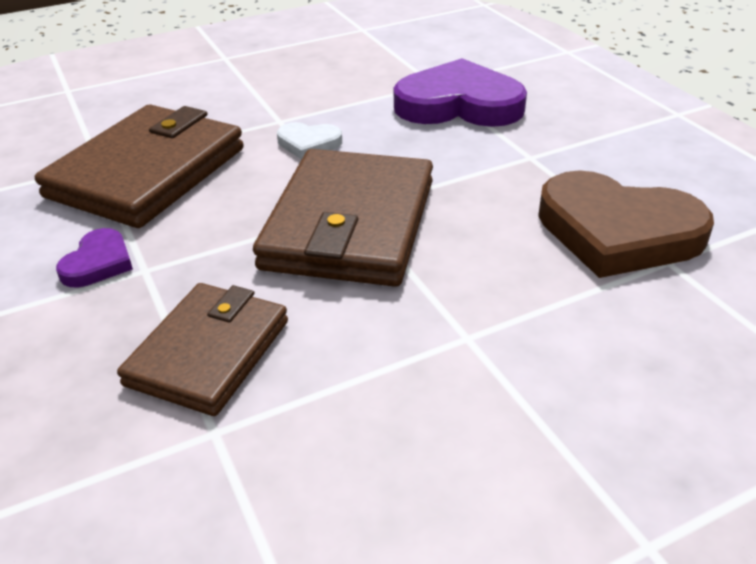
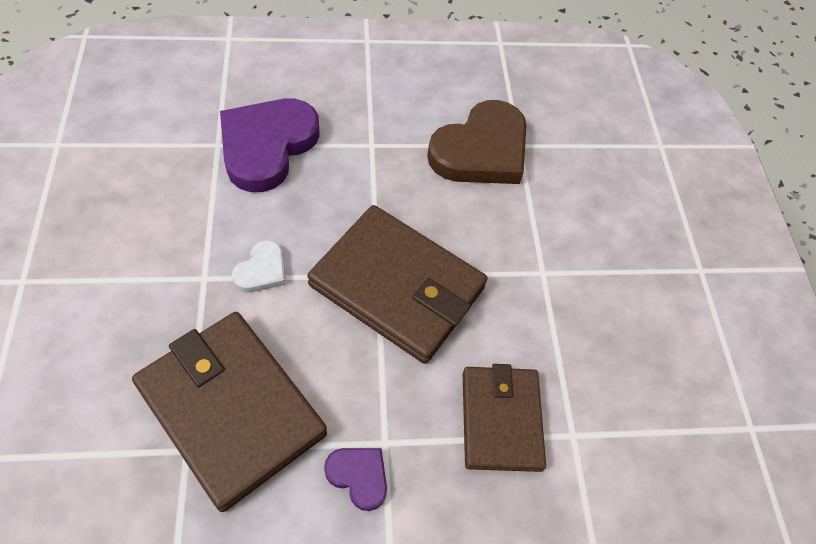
camera: 75 degrees left, 20 degrees up
(209, 352) = (501, 420): brown wallet -> brown wallet turned 45 degrees clockwise

